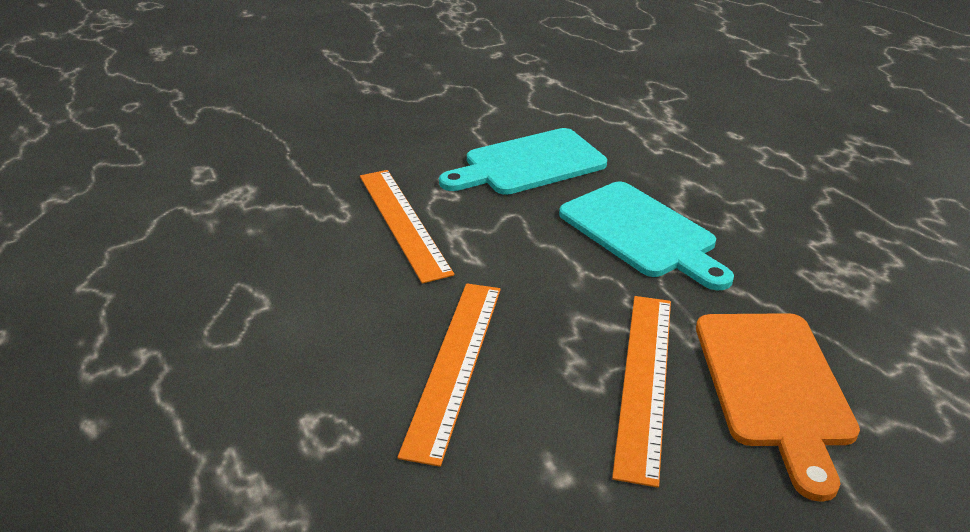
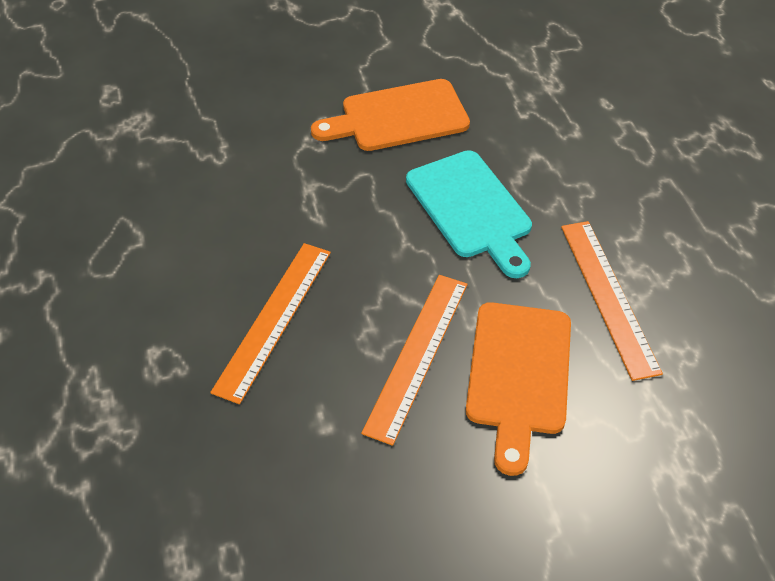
camera: 10 degrees right, 15 degrees up
(403, 222) = (269, 170): orange ruler -> orange ruler (608, 296)
(529, 164) = (398, 117): turquoise cutting board -> orange cutting board

